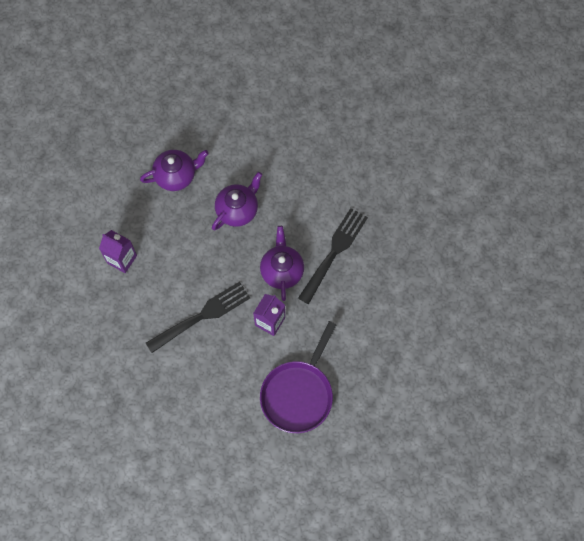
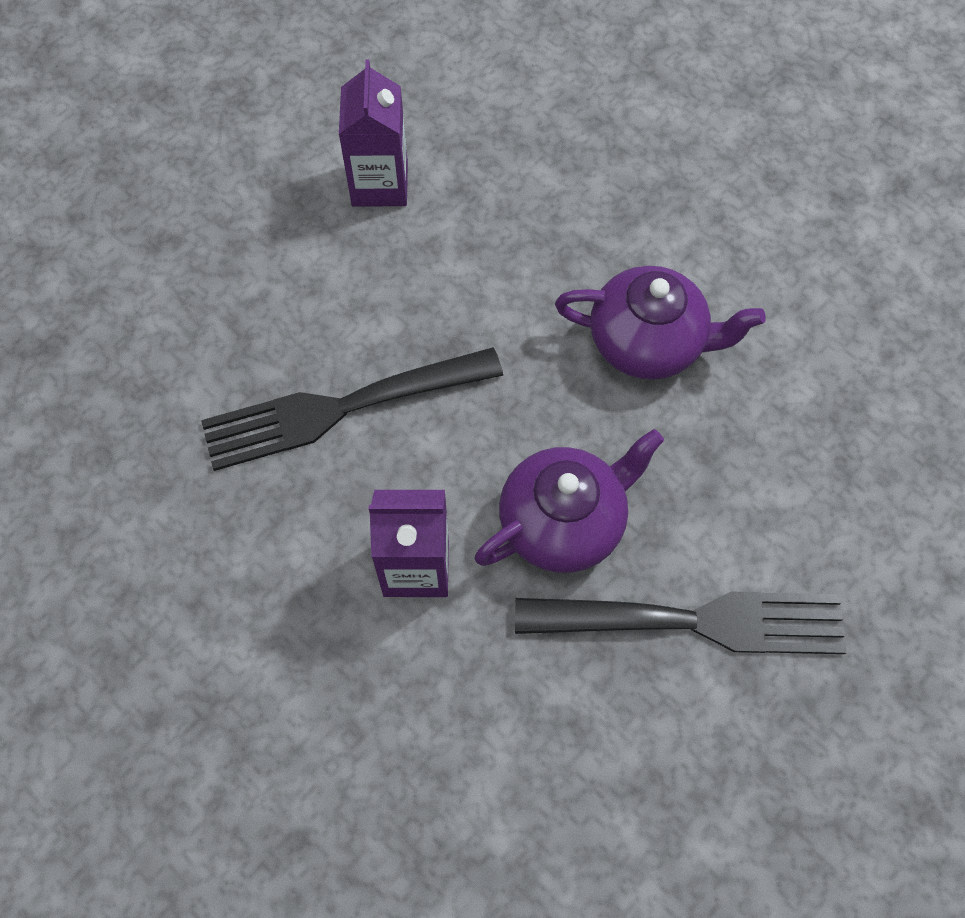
camera: 60 degrees right, 5 degrees down
(176, 175) = (639, 181): purple teapot -> none
(202, 316) = (341, 408): black fork -> black fork turned 135 degrees clockwise
(298, 394) = (262, 744): purple pan -> none

